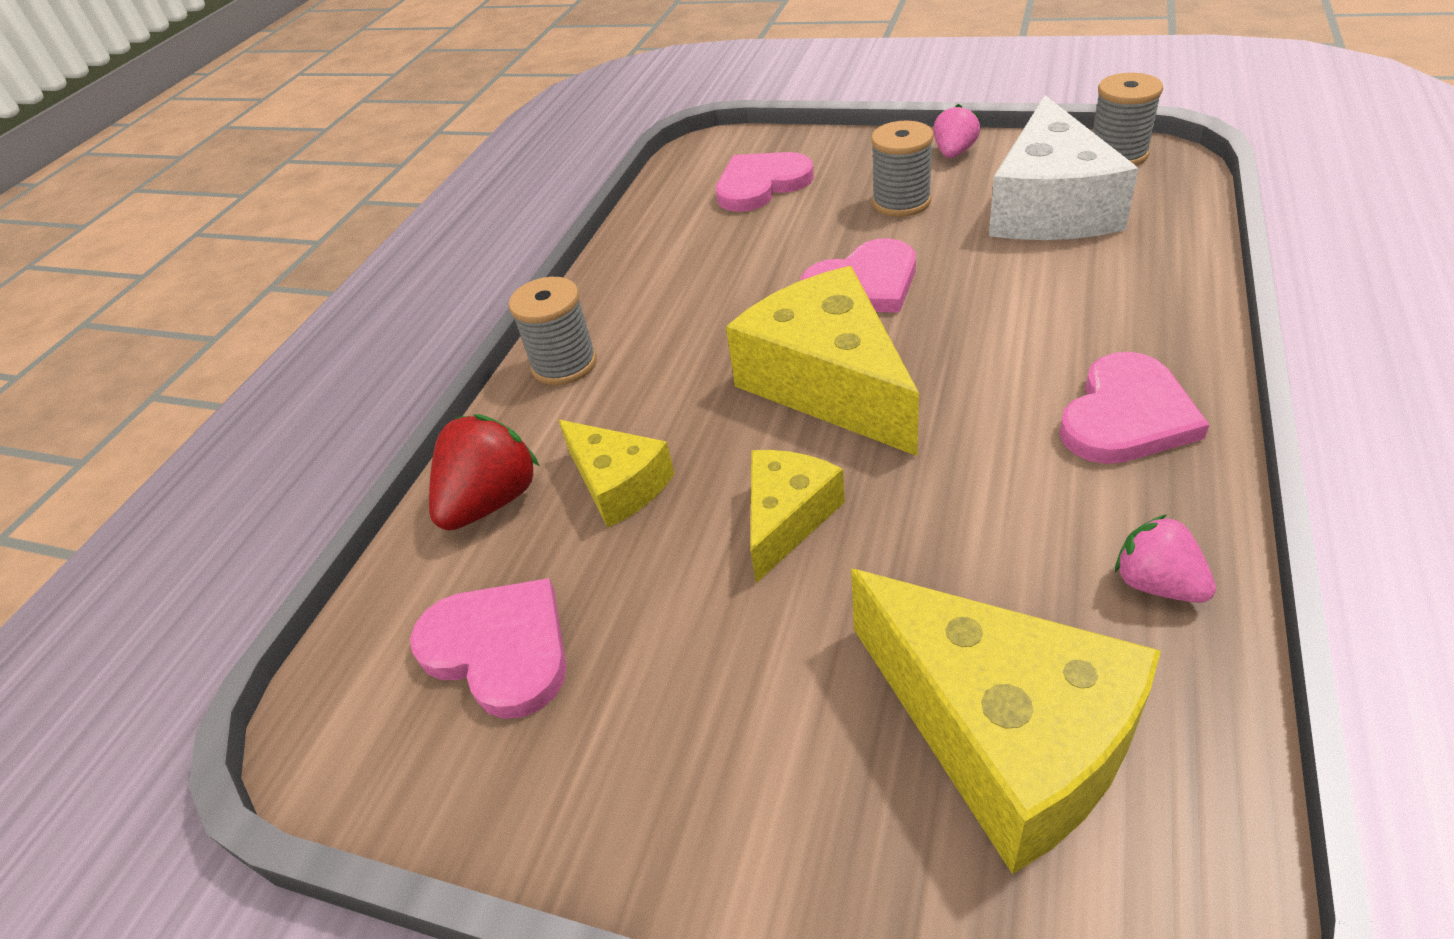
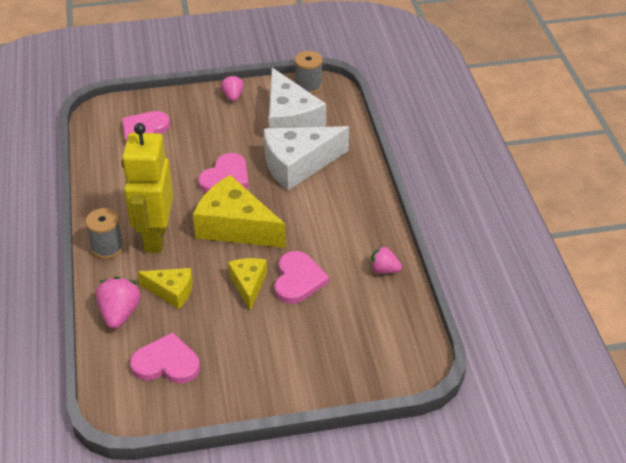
camera: 35 degrees left, 0 degrees up
(491, 501) = (119, 314): red strawberry -> pink strawberry
(660, 366) = (155, 237): none -> yellow robot
(901, 202) = (221, 130): grey spool -> none
(1003, 734) = (354, 329): yellow cheese -> none
(1030, 289) = (298, 165): none -> white cheese
(1126, 416) = (354, 212): pink heart -> pink heart (298, 279)

